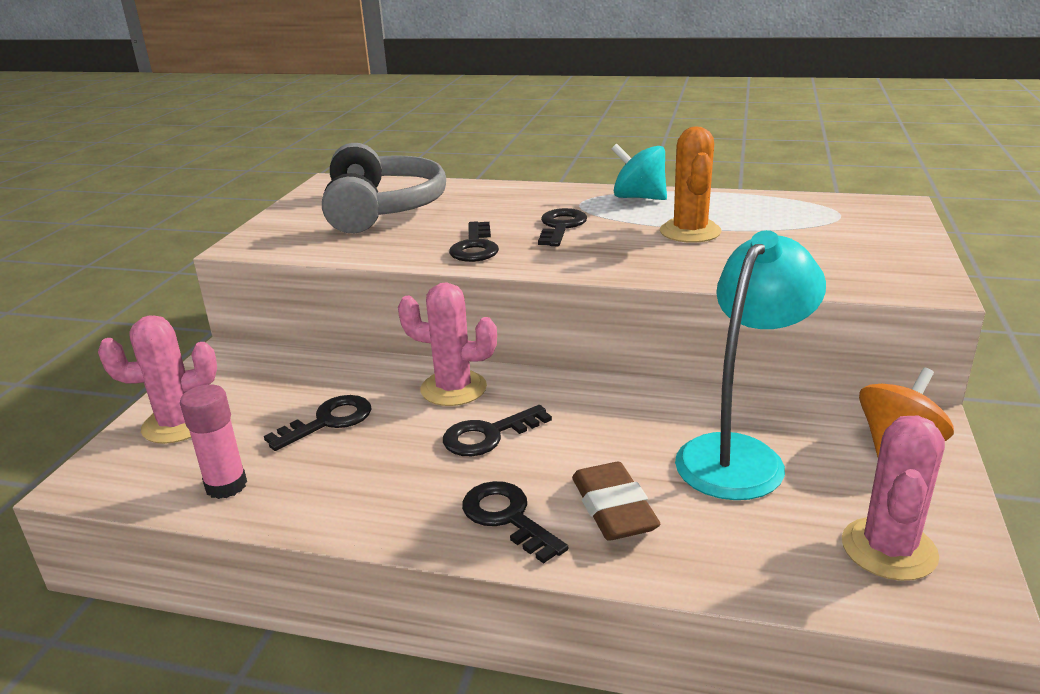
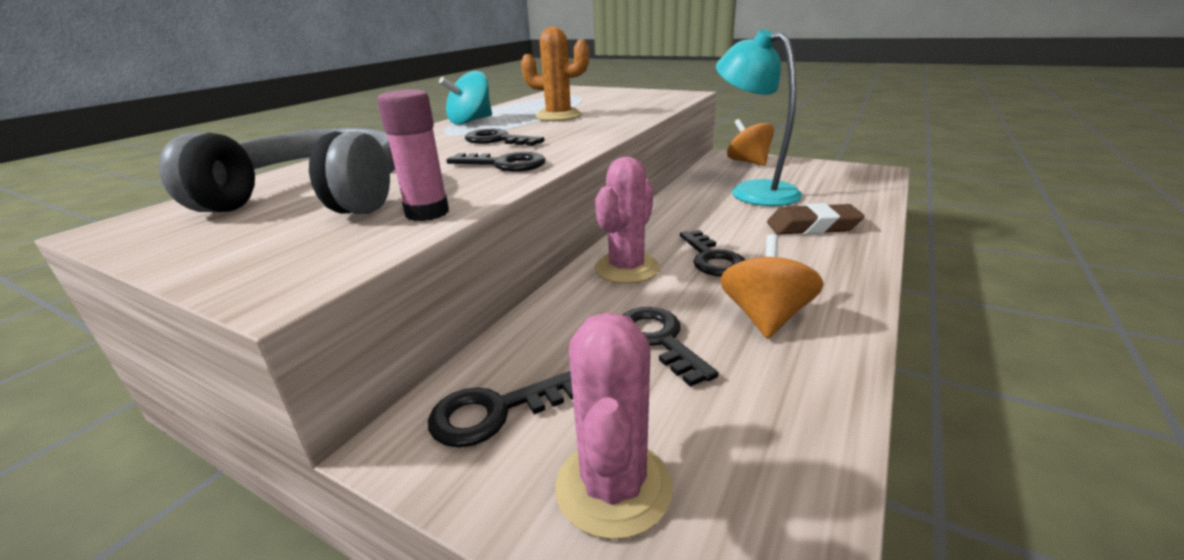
camera: 75 degrees left, 0 degrees up
(226, 486) = (787, 419): pink glue stick -> pink glue stick (427, 213)
(368, 473) = (765, 317): none -> orange spinning top
(507, 517) = (827, 259): black key -> black key (494, 412)
(889, 549) = (839, 176): pink cactus -> none

